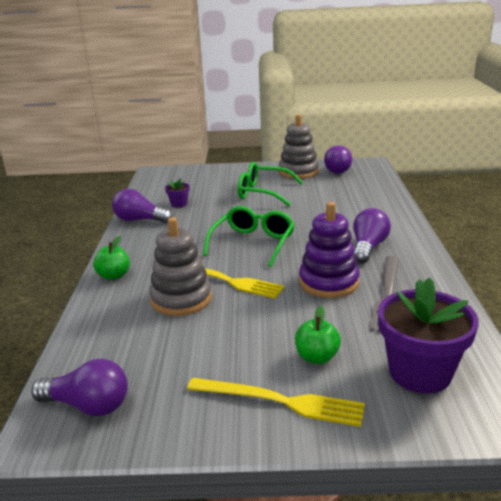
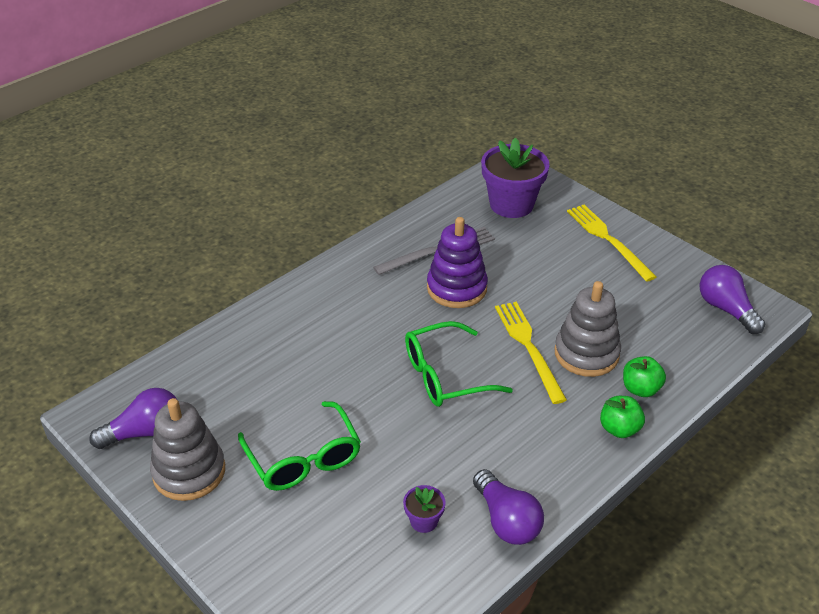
camera: 135 degrees left, 15 degrees up
(317, 357) = (552, 247): green apple -> green apple (640, 389)
(368, 247) = (367, 296): purple light bulb -> none

